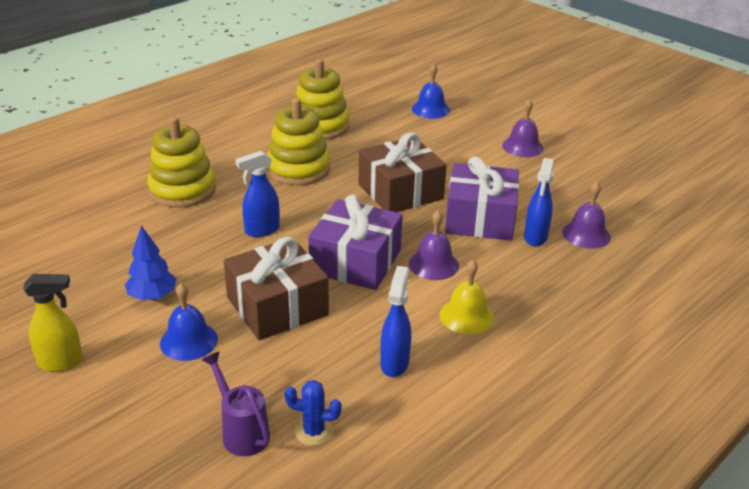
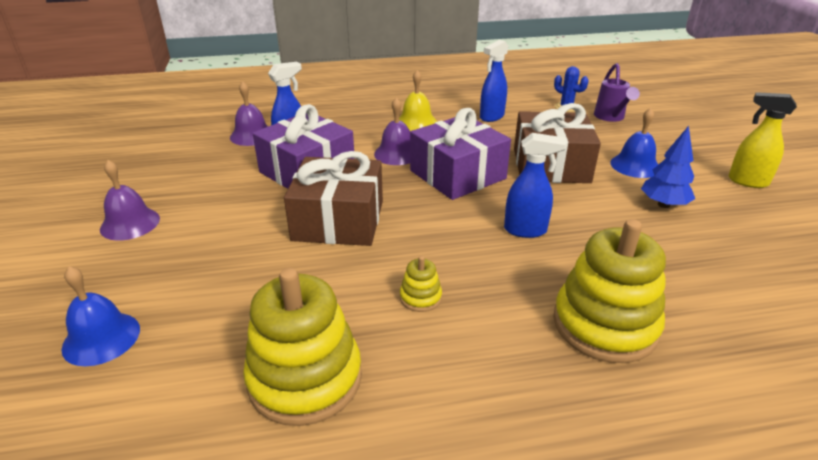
camera: 145 degrees left, 0 degrees up
(298, 169) = (420, 297): yellow stacking toy -> yellow stacking toy, size x0.44

